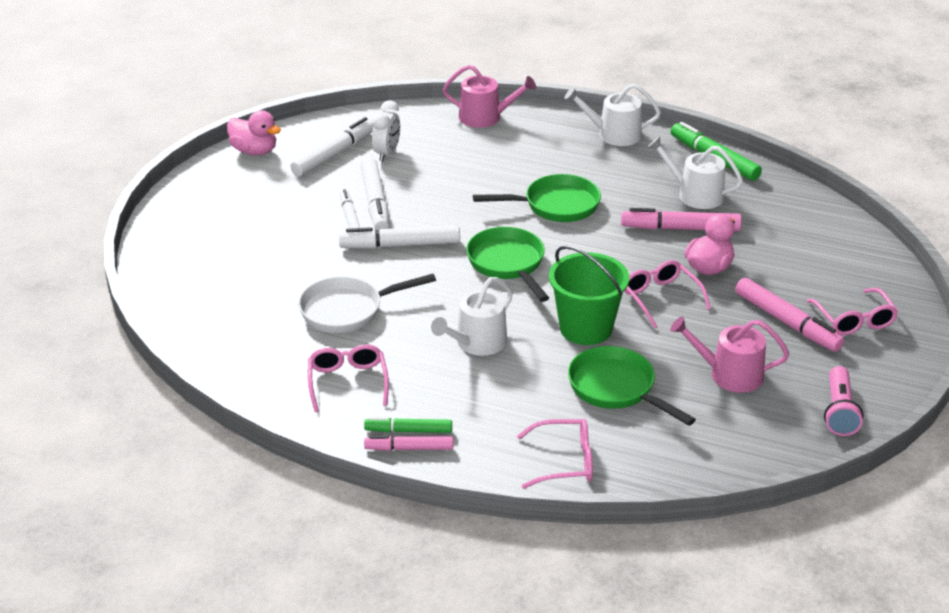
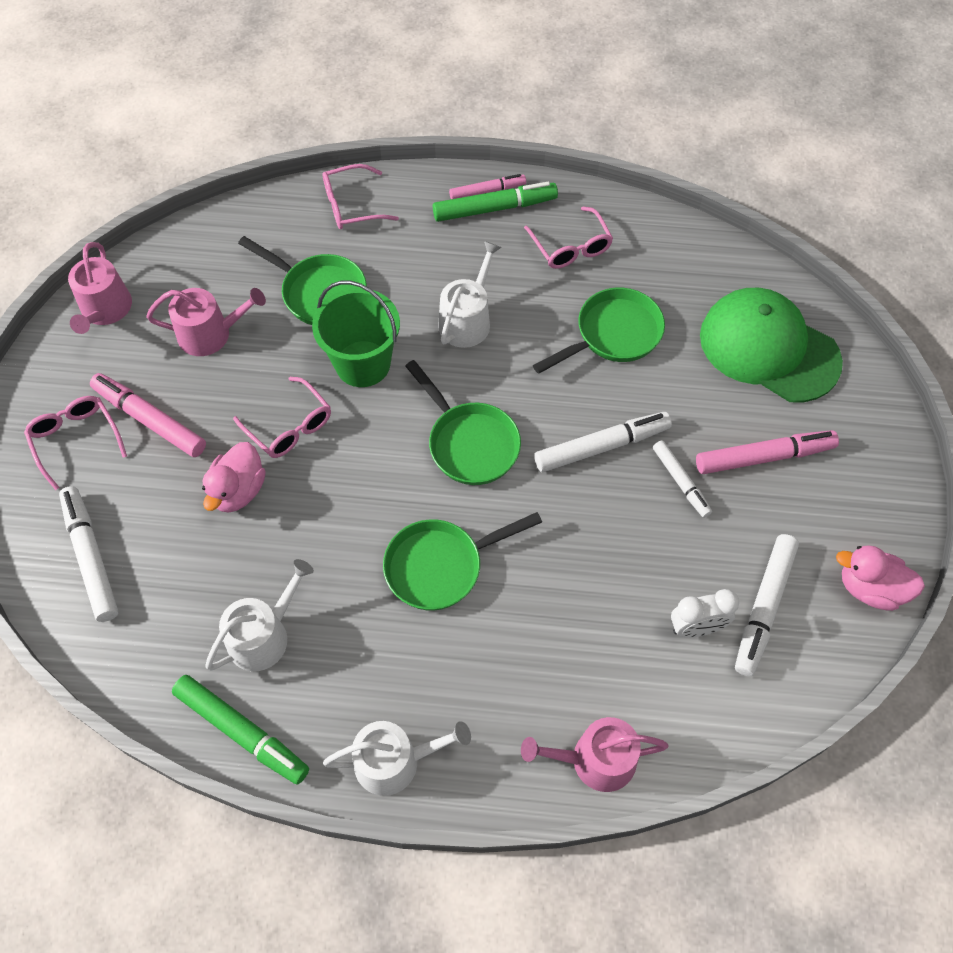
camera: 165 degrees right, 25 degrees up
(217, 279) = (768, 348): none -> green cap
(347, 310) = (613, 334): white pan -> green pan
(375, 202) = (664, 518): white marker -> white marker (91, 557)
(387, 153) = (696, 627): white clock -> white clock turned 105 degrees counterclockwise
(408, 430) = (495, 208): green marker -> green marker, size x1.60
(680, 228) = (277, 557): pink marker -> pink marker (764, 457)
(695, 194) = (264, 635): white watering can -> white watering can turned 60 degrees counterclockwise
(839, 412) = (105, 310): pink flashlight -> pink watering can

